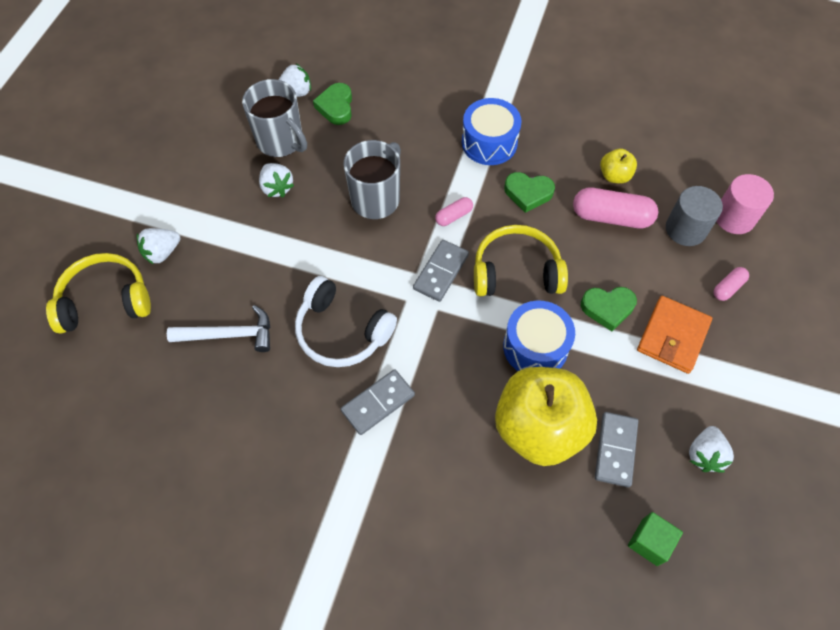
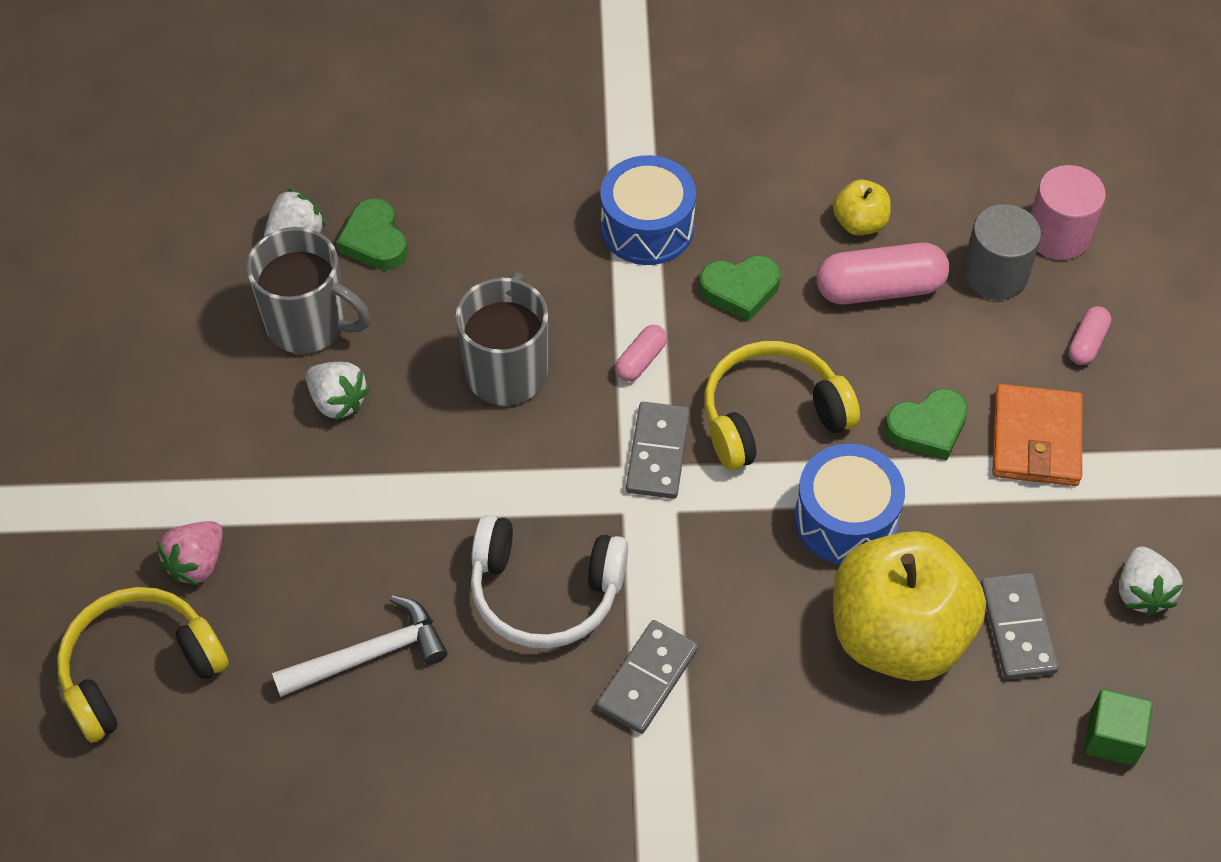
camera: 20 degrees left, 5 degrees down
(162, 252) = (197, 563): white strawberry -> pink strawberry

